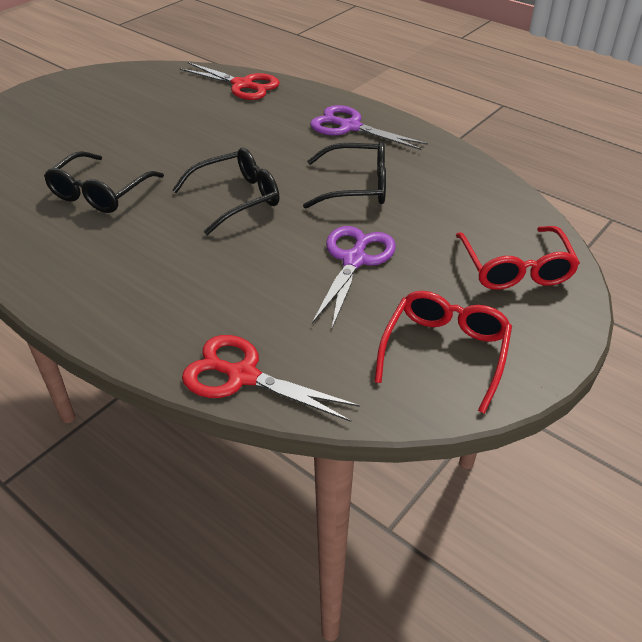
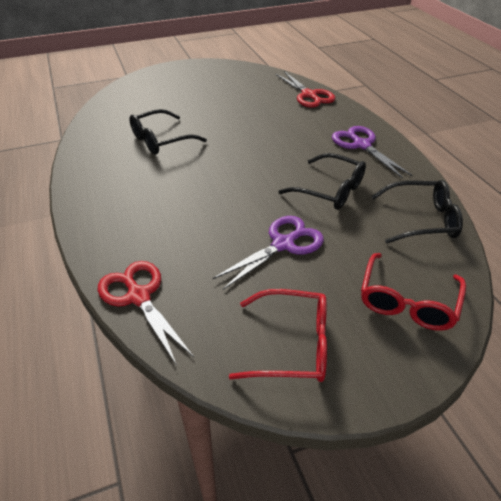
camera: 30 degrees right, 0 degrees up
(237, 198) = (240, 171): black glasses -> black glasses (422, 220)
(445, 352) = (292, 345): red glasses -> red glasses turned 45 degrees clockwise

